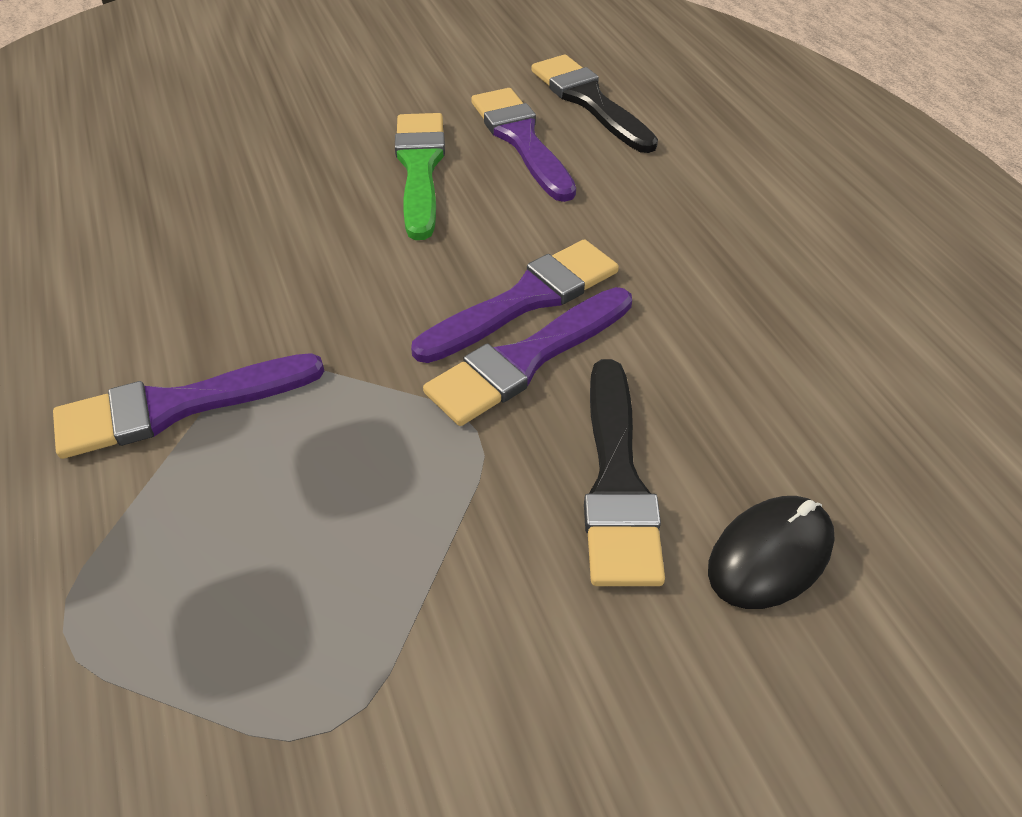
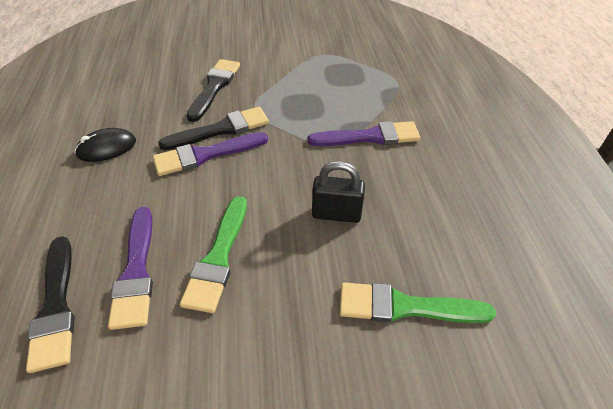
camera: 165 degrees left, 0 degrees up
(155, 163) = (405, 307): none -> green brush
(251, 247) = (336, 214): none -> black padlock
(526, 359) = (221, 129): purple brush -> black brush
(770, 555) = (183, 64): black mouse -> black mouse (107, 148)

